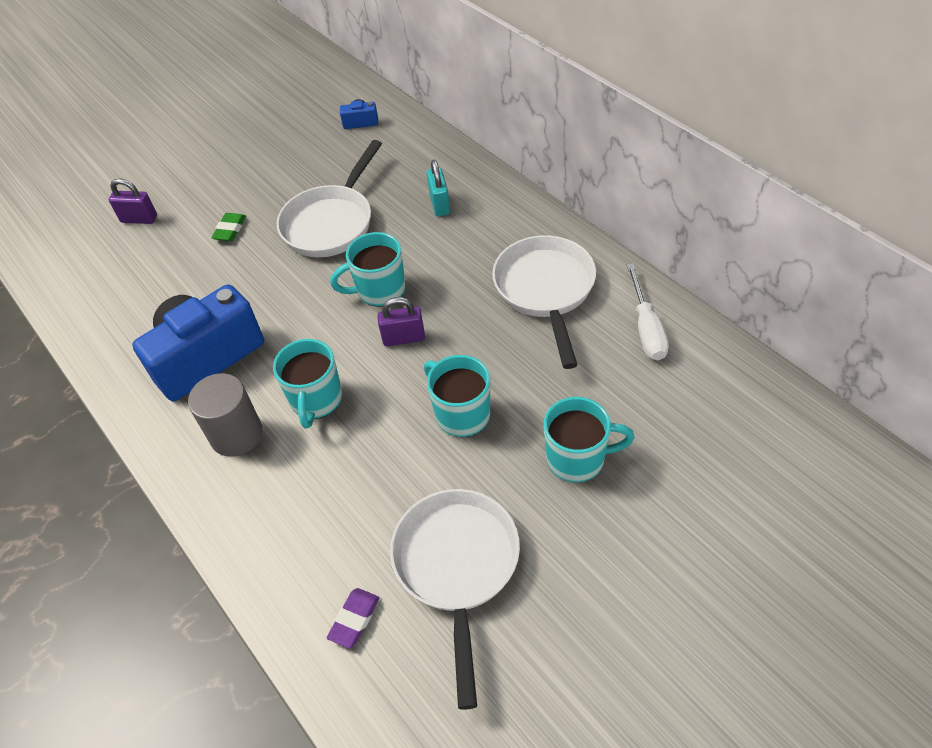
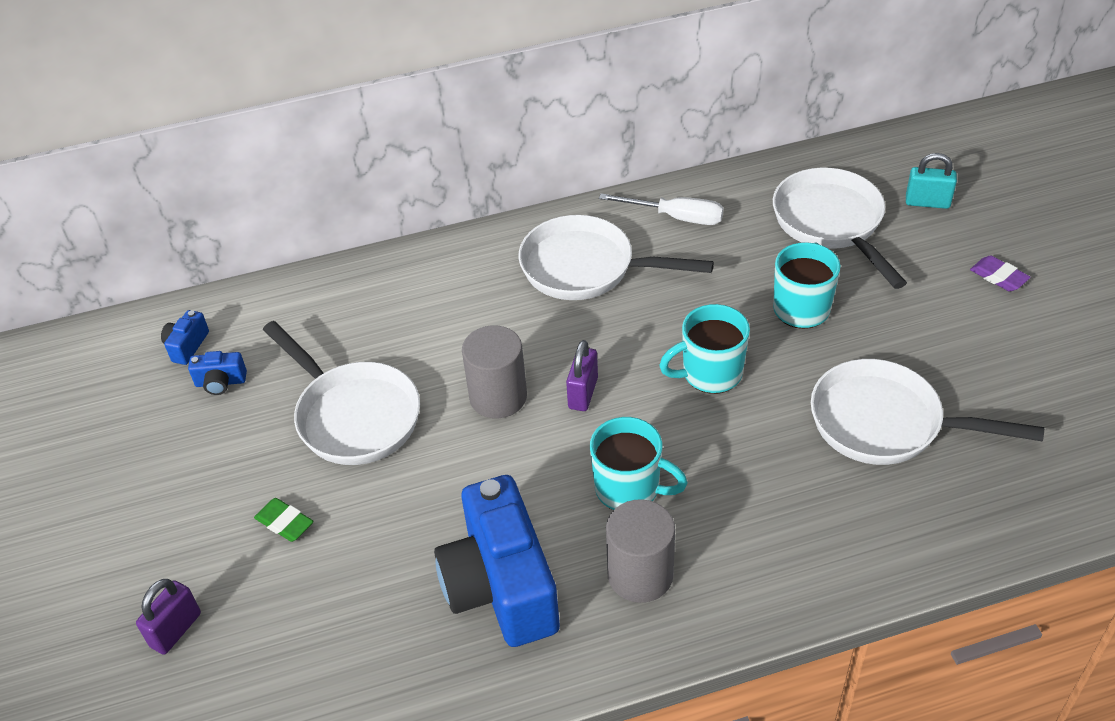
camera: 70 degrees left, 5 degrees down
(336, 150) = (221, 382): none -> blue camera
(354, 619) = (916, 515): purple eraser -> purple eraser (998, 277)
(379, 290) = (498, 397): turquoise mug -> grey cylinder
(440, 204) = (398, 312): turquoise padlock -> turquoise padlock (927, 202)
(713, 451) = (831, 224): none -> white pan

